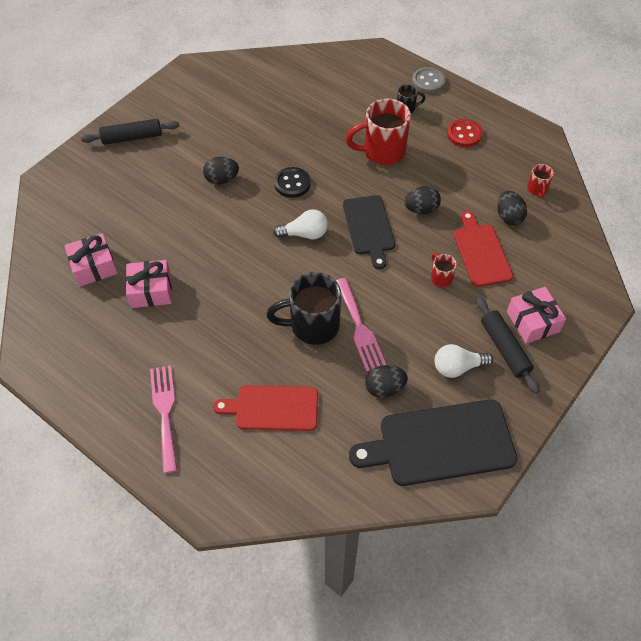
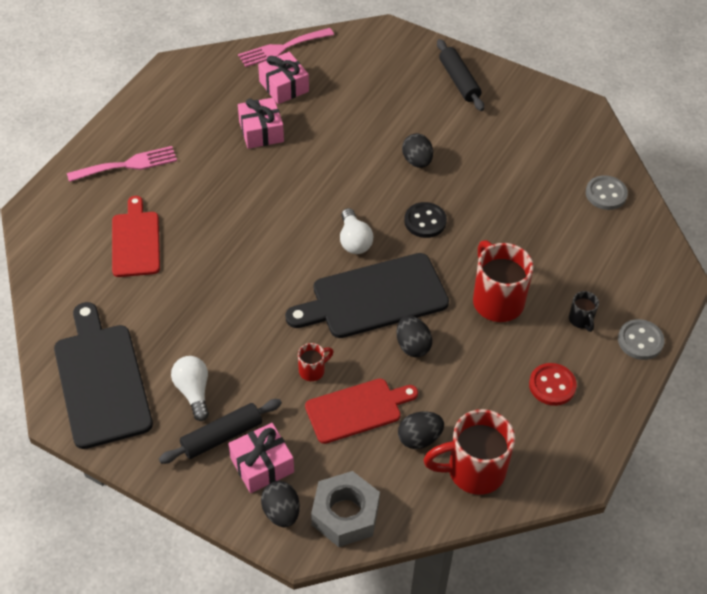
camera: 80 degrees right, 5 degrees down
(286, 72) = (606, 194): none -> grey button
(312, 326) = (233, 261): black mug -> none
(359, 328) = (235, 301): pink fork -> pink fork (282, 48)
(369, 227) = (374, 297): black cutting board -> black cutting board, size x1.52
(384, 388) = (163, 328): black egg -> black egg (281, 512)
(537, 189) = (473, 471): red mug -> red mug, size x2.11
(576, 271) = (345, 514): none -> grey nut

